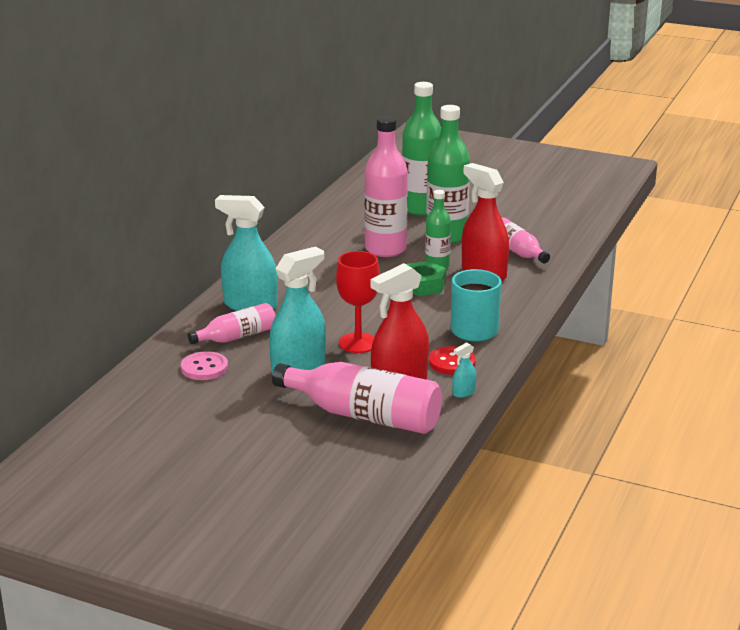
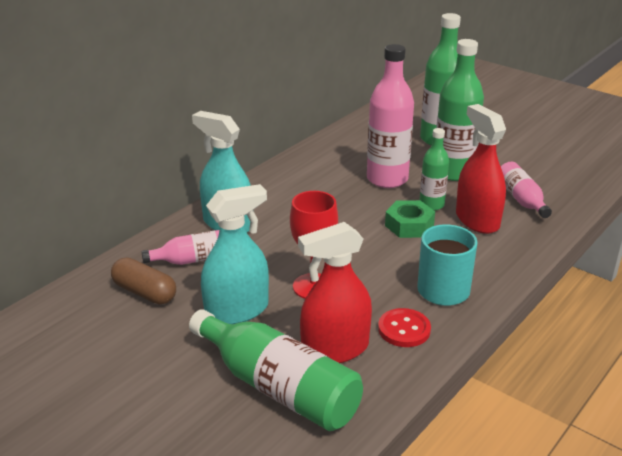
camera: 15 degrees right, 5 degrees up
(204, 368) = (145, 292): pink button -> brown capsule
(364, 415) = (278, 387): pink bottle -> green bottle
(463, 392) = (402, 374): turquoise spray bottle -> none

